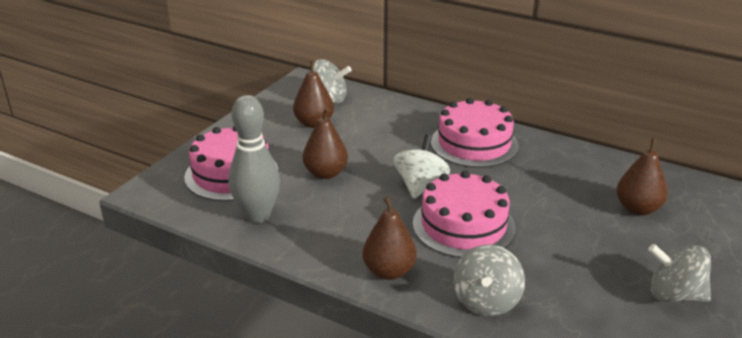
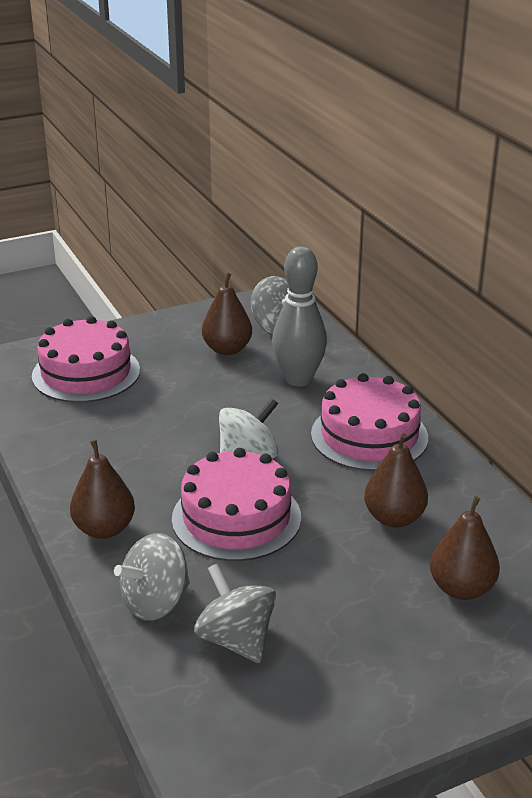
camera: 35 degrees right, 0 degrees up
(257, 215) = (58, 423): grey bowling pin -> grey bowling pin (298, 379)
(325, 173) = (171, 406): brown pear -> brown pear (394, 518)
(674, 295) = (363, 699): grey spinning top -> grey spinning top (236, 640)

